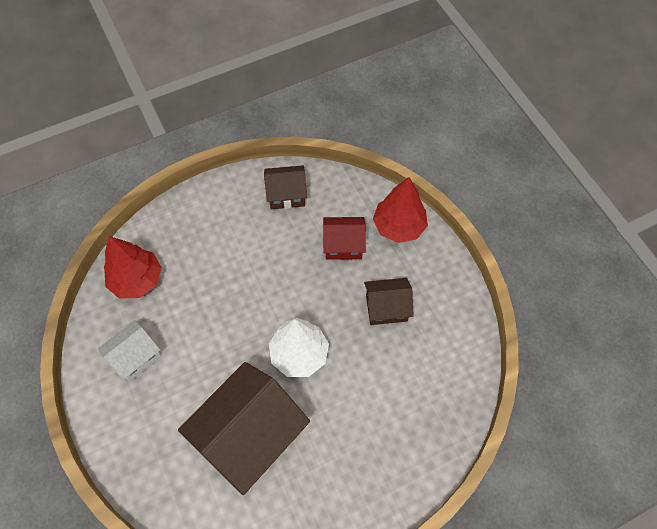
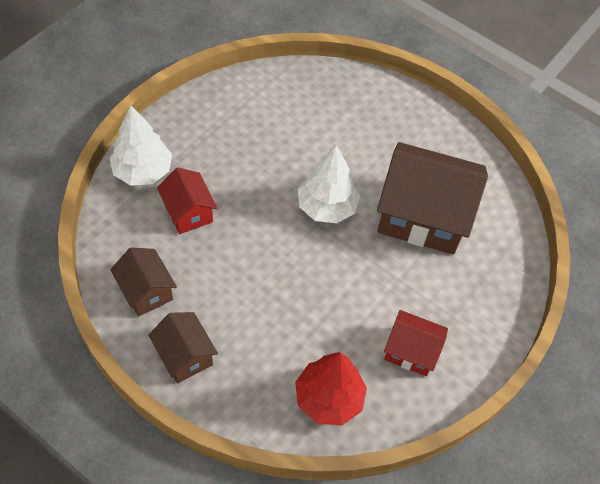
camera: 120 degrees left, 5 degrees down
(135, 357) = (411, 351): white house -> red house
(386, 308) = (242, 154): brown house -> brown house (184, 356)
(399, 226) = (143, 171): red tree -> white tree

